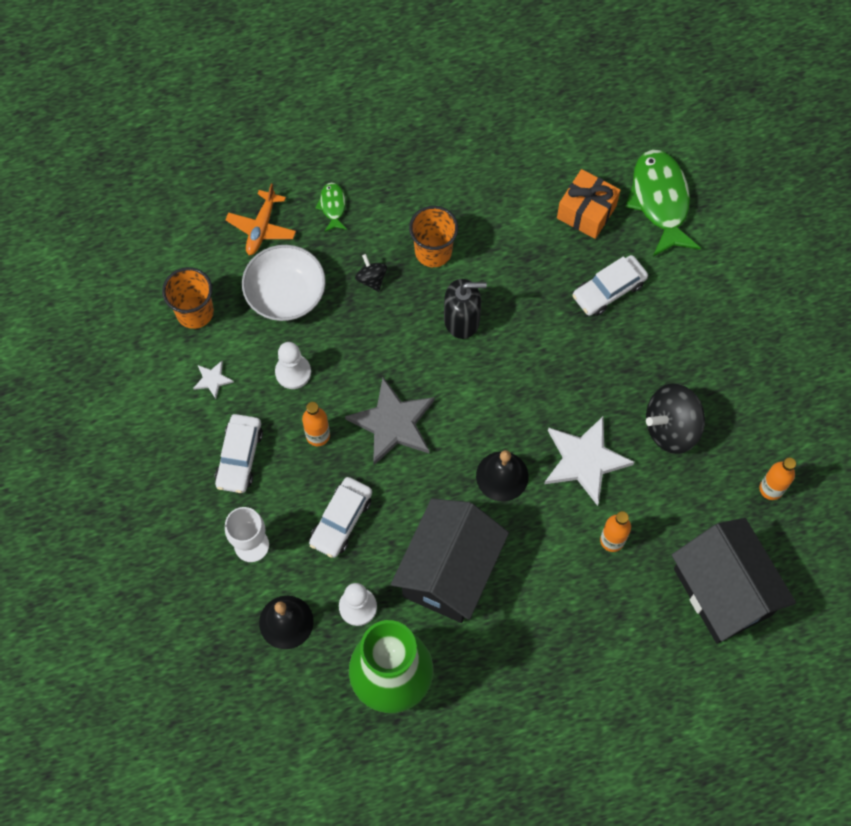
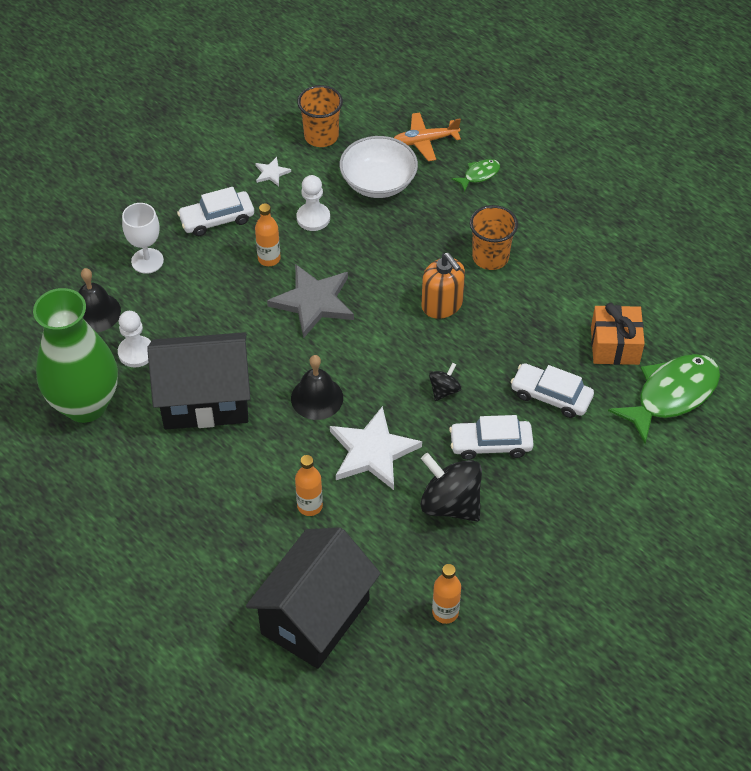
camera: 60 degrees right, 15 degrees down
(341, 520) = (205, 307): white car -> white car (490, 444)
(371, 279) = (433, 229): black spinning top -> black spinning top (444, 390)
(462, 319) = (442, 305): black soap dispenser -> orange soap dispenser

